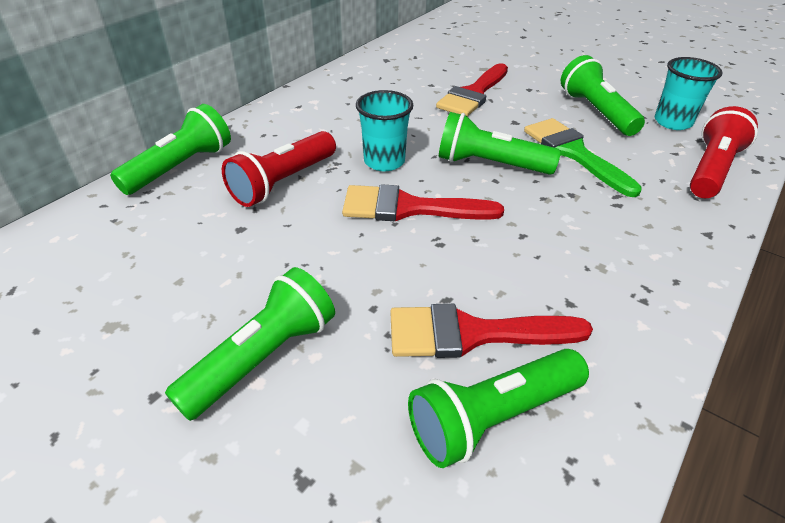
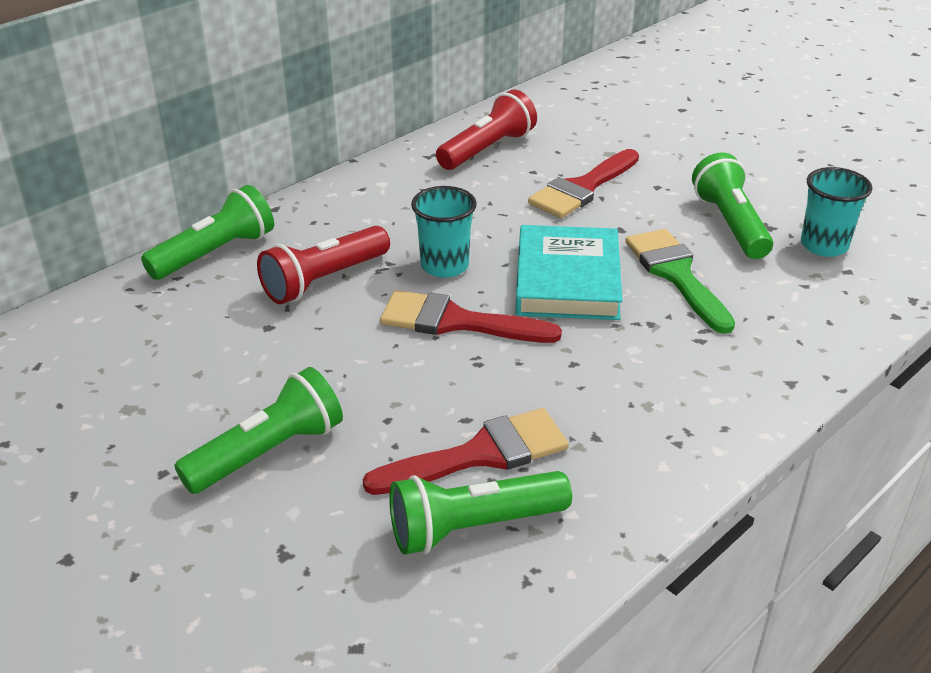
camera: 10 degrees right, 5 degrees down
(472, 334) = (480, 454): red brush -> red brush turned 150 degrees clockwise
(490, 164) = (567, 280): green flashlight -> turquoise book
(711, 169) = (839, 309): red flashlight -> red flashlight (487, 149)

